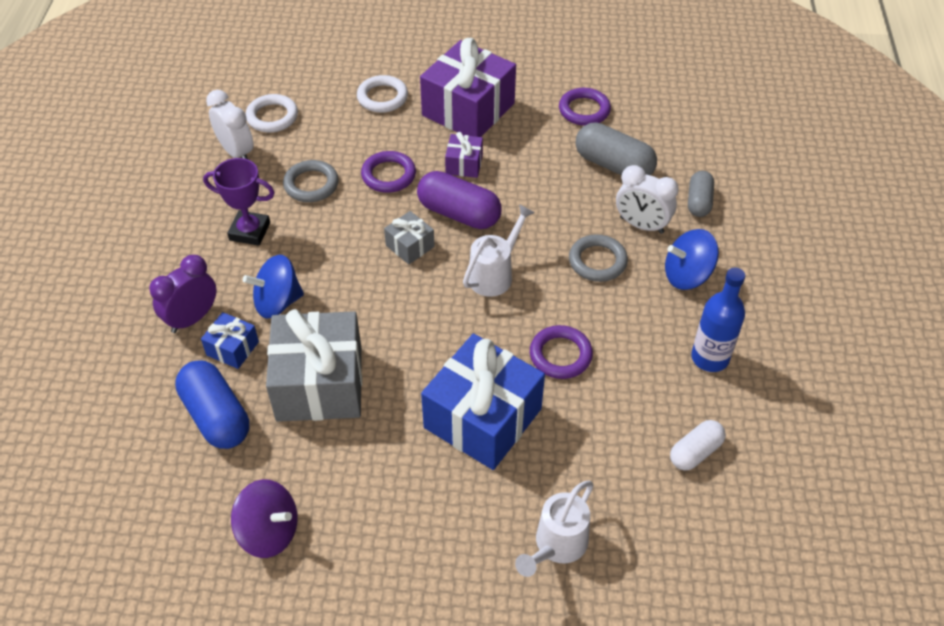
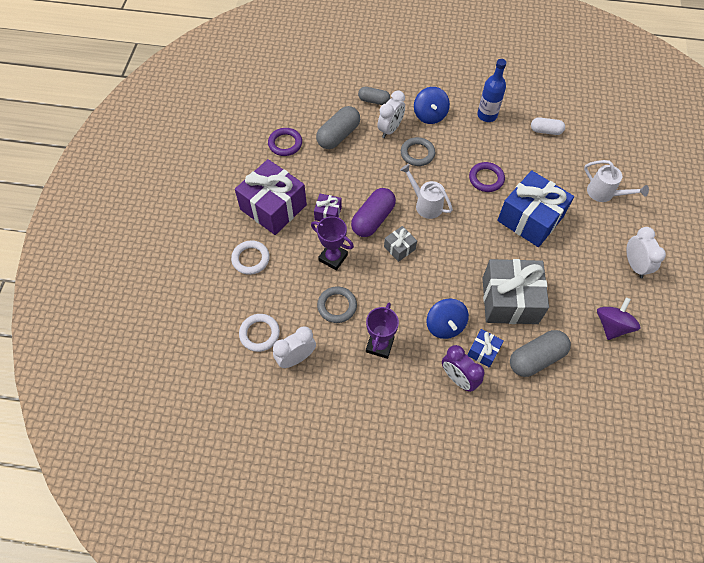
camera: 85 degrees left, 10 degrees up
(216, 416) = (536, 358): blue capsule -> grey capsule
(388, 175) = (333, 258): purple ring -> purple trophy
(394, 583) = (634, 265): none -> white clock
(695, 452) = (545, 131): white capsule -> white capsule turned 45 degrees counterclockwise

